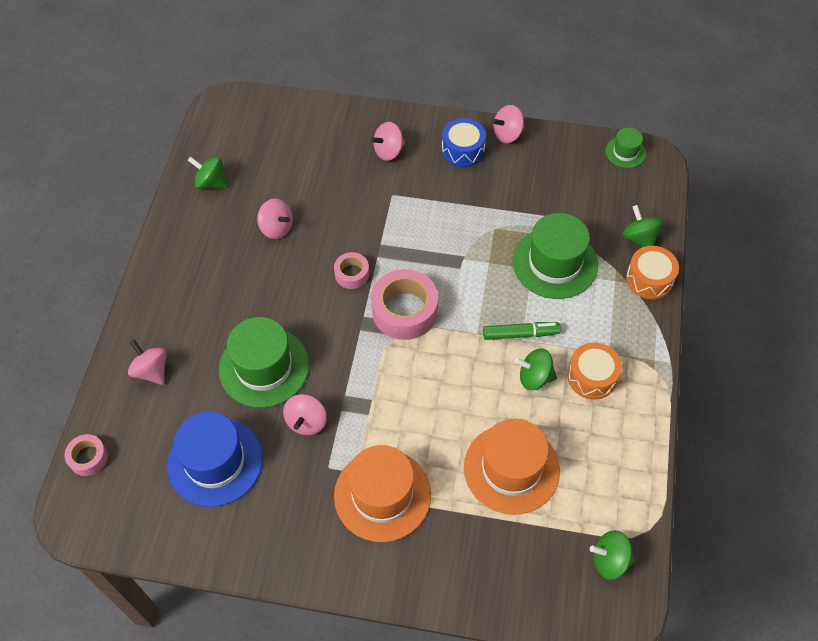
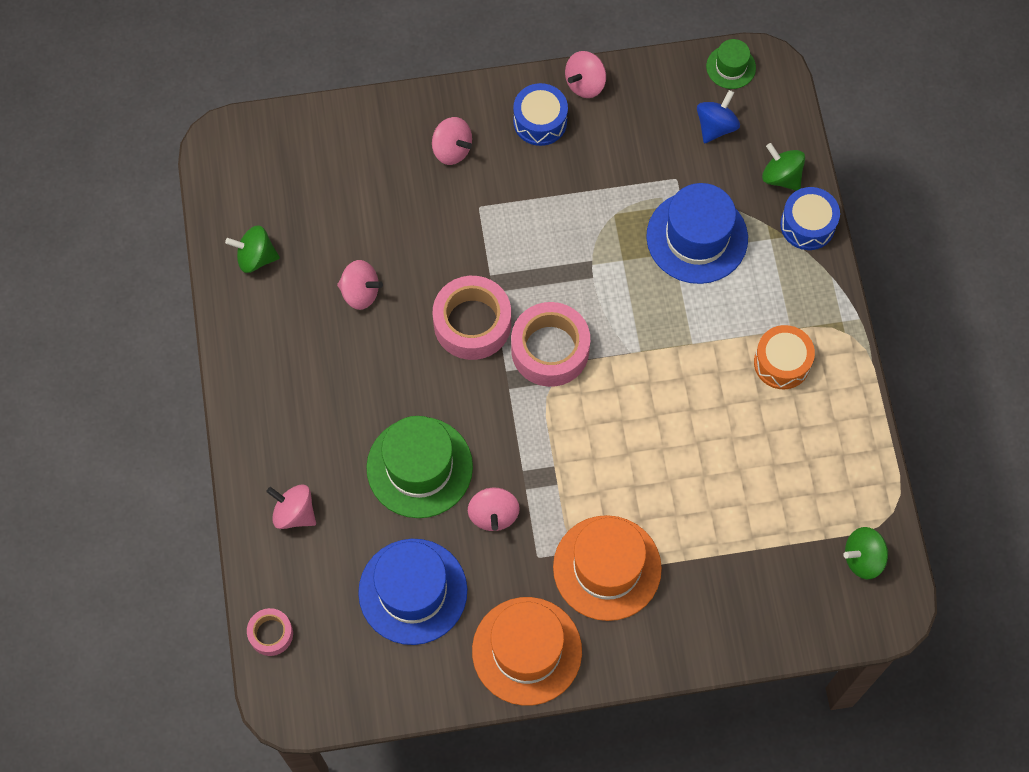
camera: 20 degrees left, 10 degrees up
(352, 274) = (472, 323): pink tape -> pink tape, size x1.86
(388, 151) = (452, 150): pink spinning top -> pink spinning top turned 90 degrees counterclockwise
(511, 468) = (731, 494): orange hat -> orange hat (527, 651)
(520, 334) = (688, 337): green marker -> none
(534, 377) = (721, 383): green spinning top -> none
(555, 263) = (697, 237): green hat -> blue hat
(599, 189) = (716, 126): none -> blue spinning top
(649, 279) = (807, 225): orange drum -> blue drum

